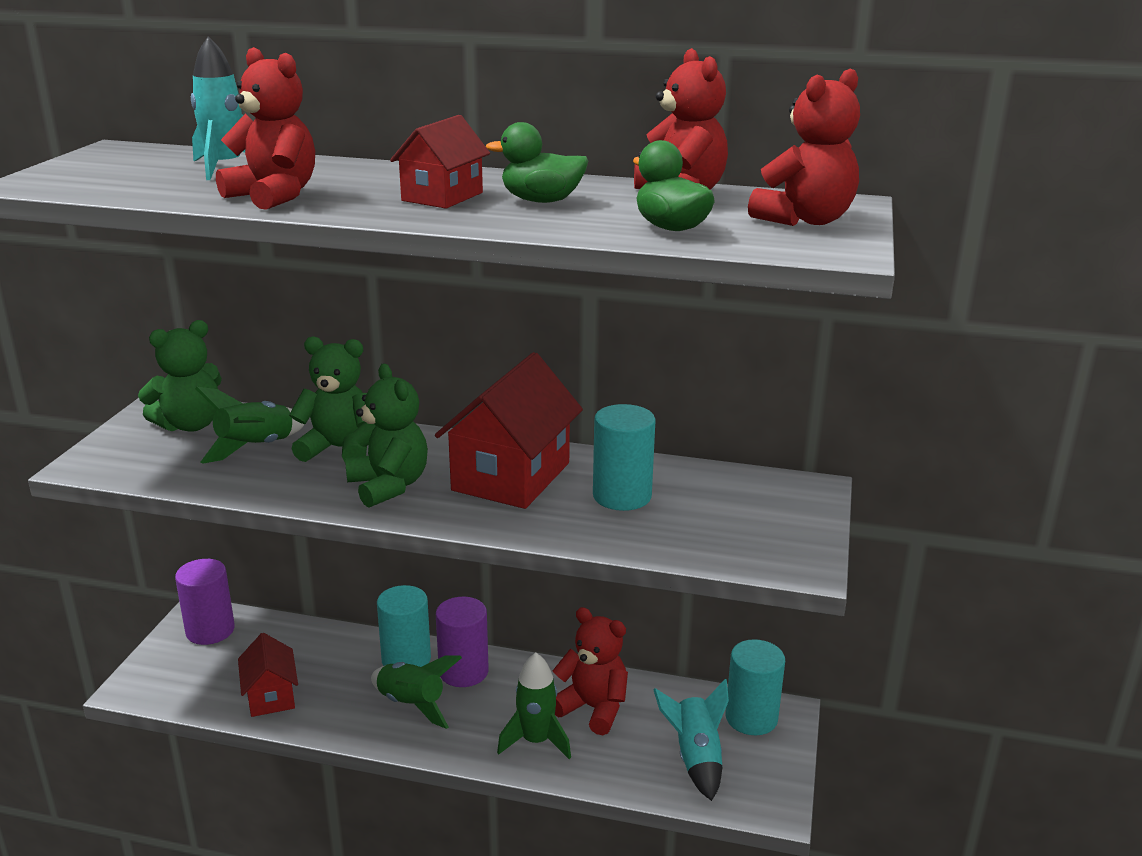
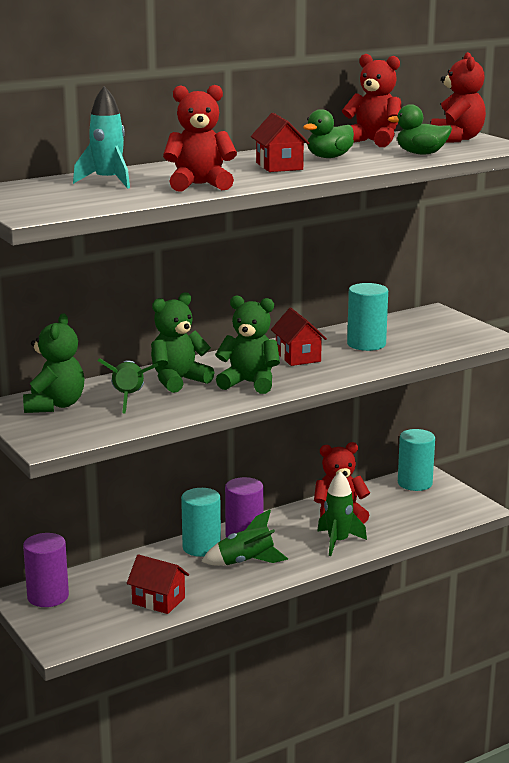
camera: 45 degrees left, 5 degrees down
(511, 476) = (298, 357): red house -> red house, size x0.57
(696, 758) = (419, 509): turquoise rocket -> none

